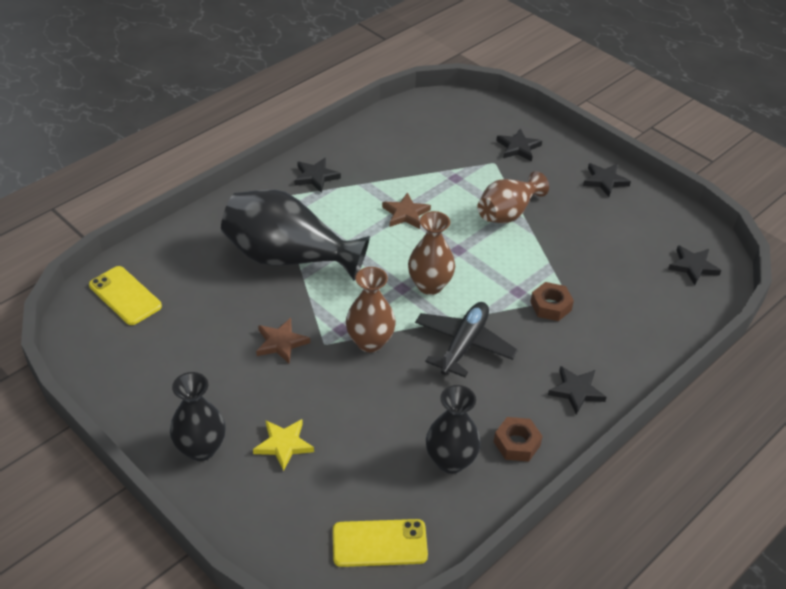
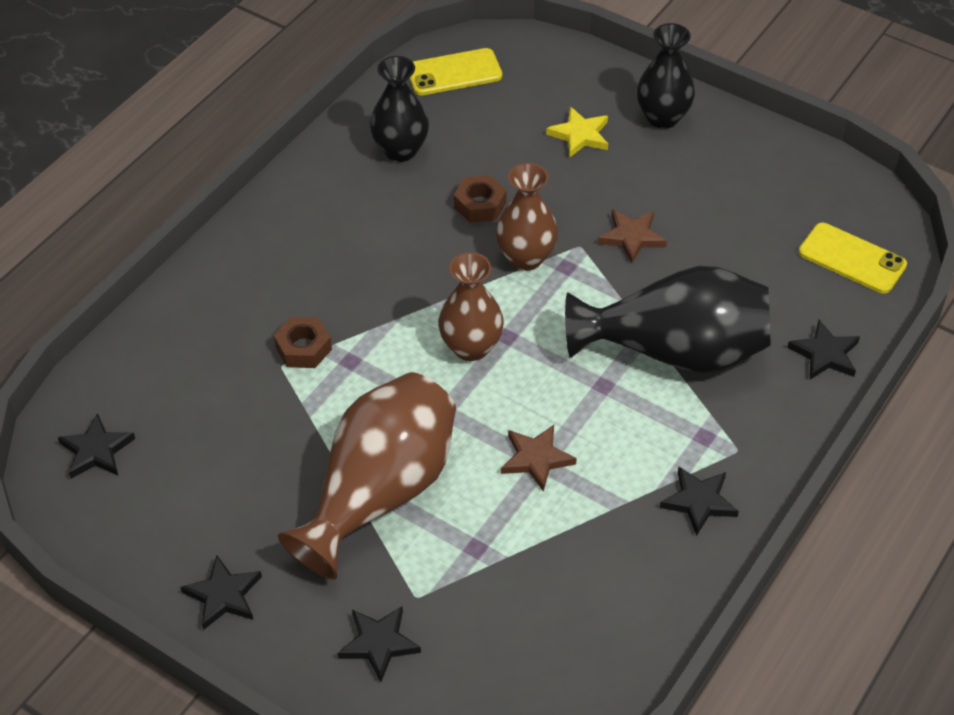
camera: 170 degrees right, 5 degrees up
(464, 344) = (409, 275): black plane -> none
(508, 213) = (380, 493): brown vase -> brown vase, size x1.63
(516, 443) = (332, 178): brown nut -> brown nut (480, 205)
(576, 391) = (267, 245): black star -> black star (825, 354)

